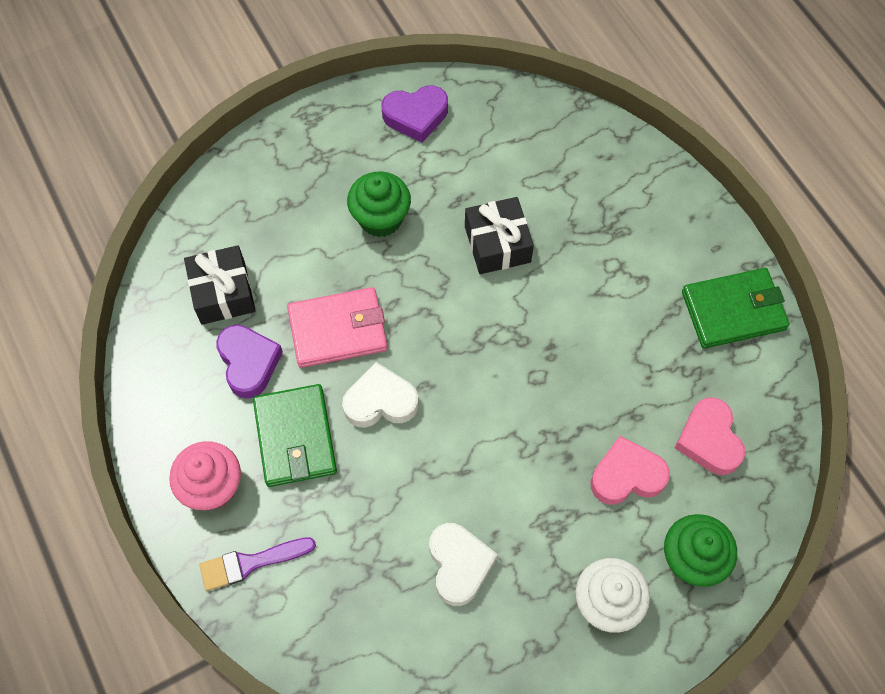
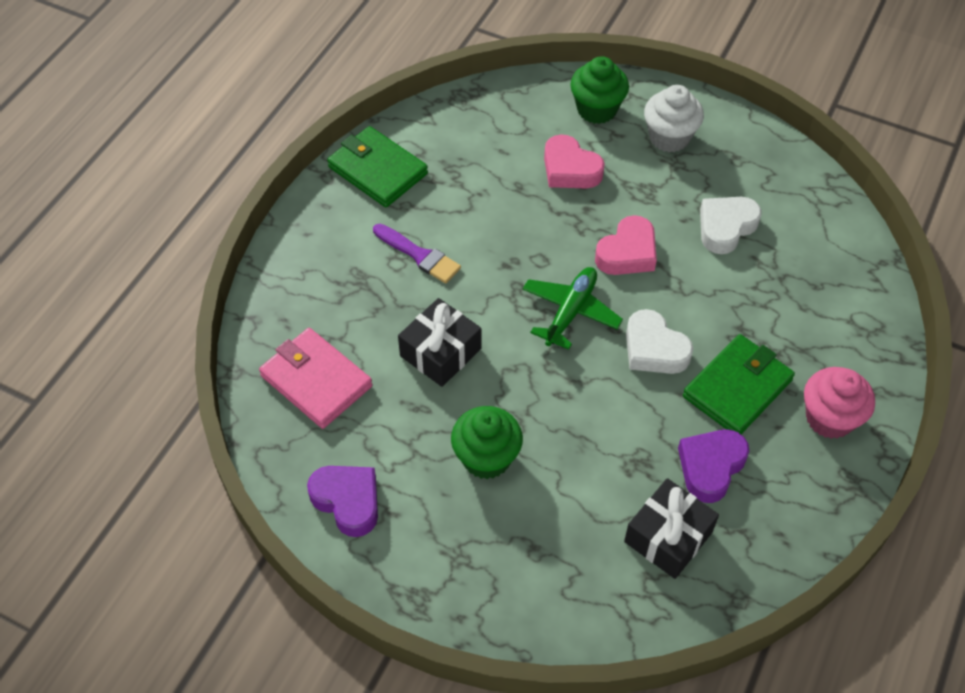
camera: 125 degrees left, 10 degrees down
(251, 563) = (853, 352): purple brush -> purple brush (419, 255)
(338, 330) = (621, 419): pink wallet -> pink wallet (316, 381)
(465, 363) = (570, 312): none -> green plane
(709, 440) = (500, 138): pink heart -> pink heart (627, 253)

